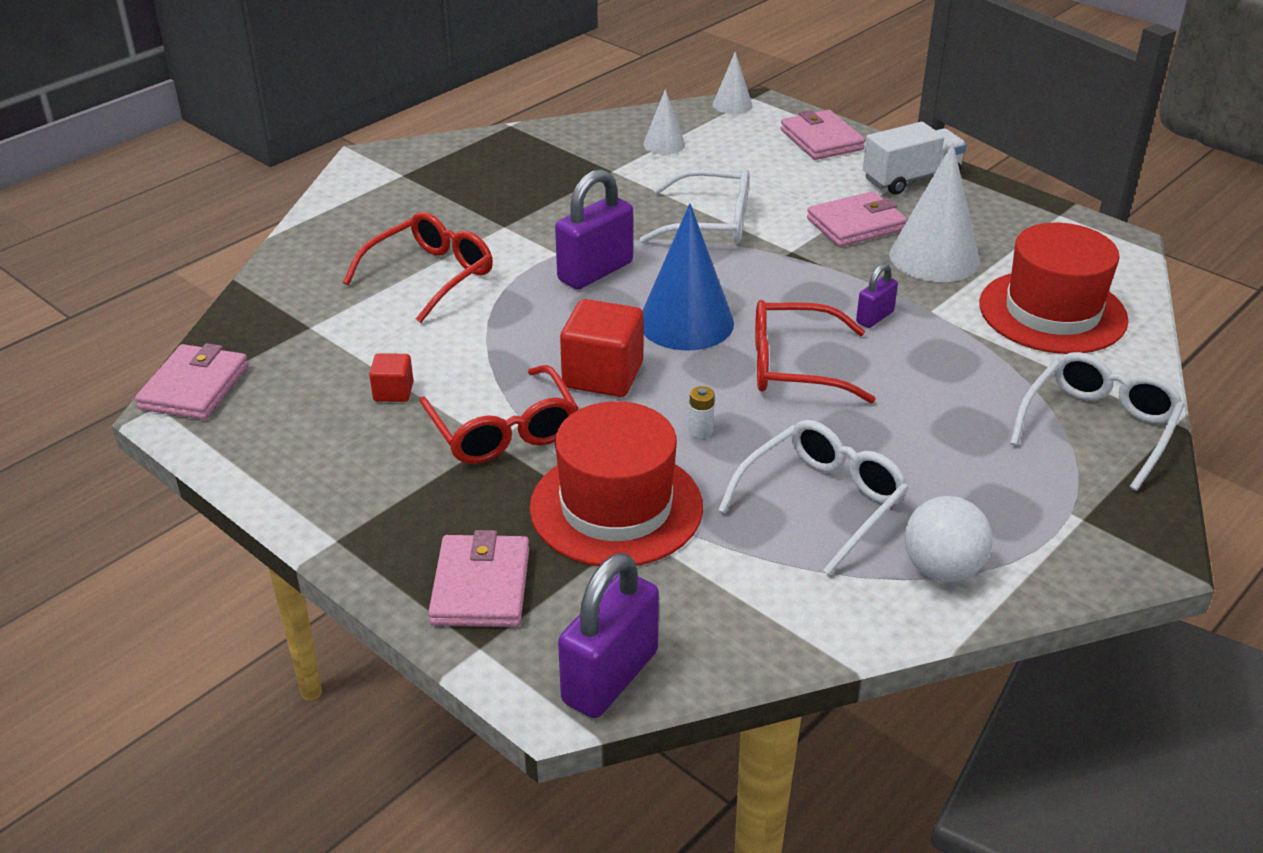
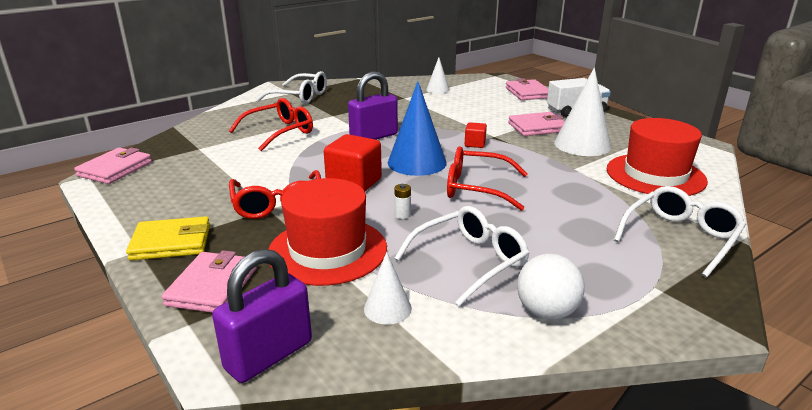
camera: 10 degrees right, 10 degrees down
(377, 520) = (171, 242): none -> yellow wallet
(393, 392) = (225, 180): red cube -> red cube (475, 144)
(711, 222) = (450, 121): white glasses -> white glasses (300, 97)
(732, 105) = (482, 77): white cone -> white cone (387, 308)
(874, 317) = (536, 169): purple padlock -> none

